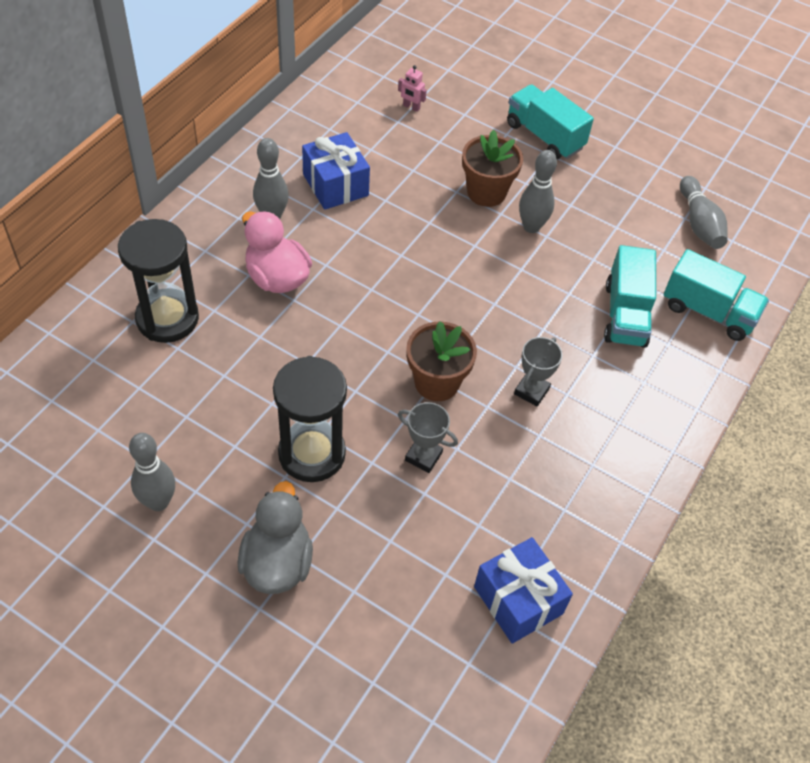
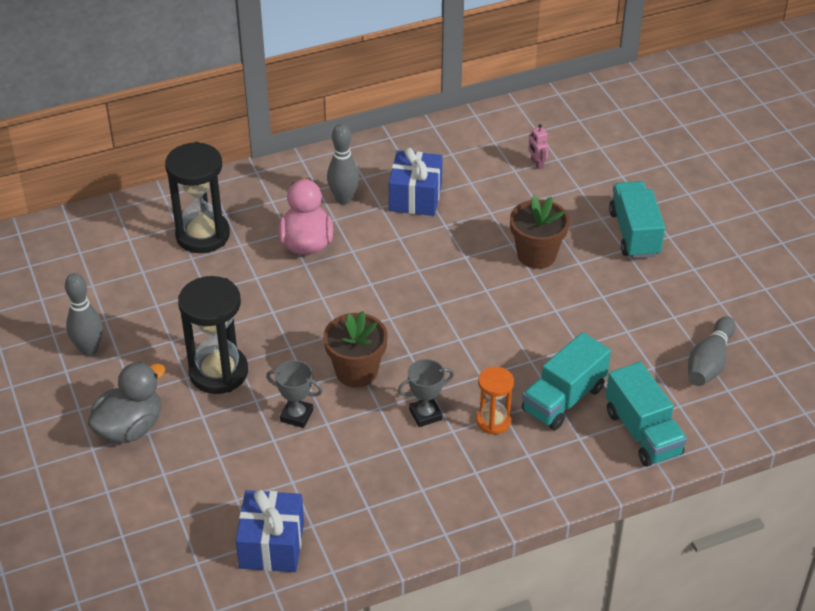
camera: 40 degrees right, 10 degrees down
(423, 456) = (296, 415): grey trophy -> grey trophy turned 45 degrees counterclockwise
(531, 227) = (549, 297): grey bowling pin -> none
(590, 366) = (493, 421): none -> orange hourglass

